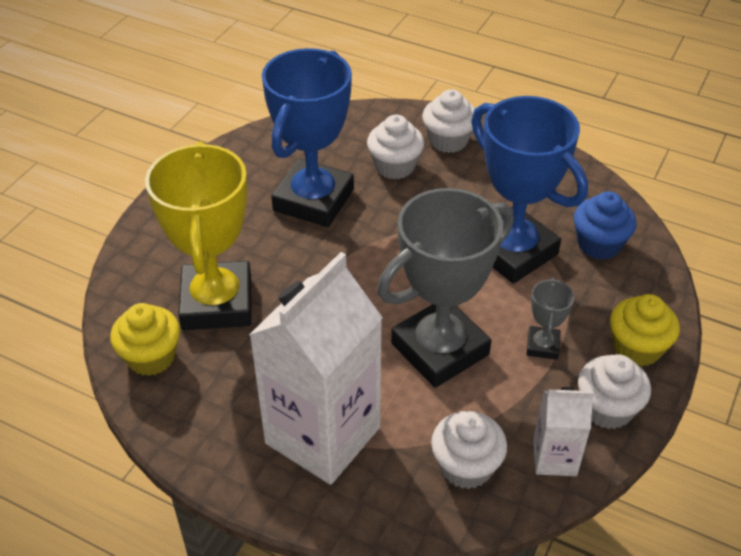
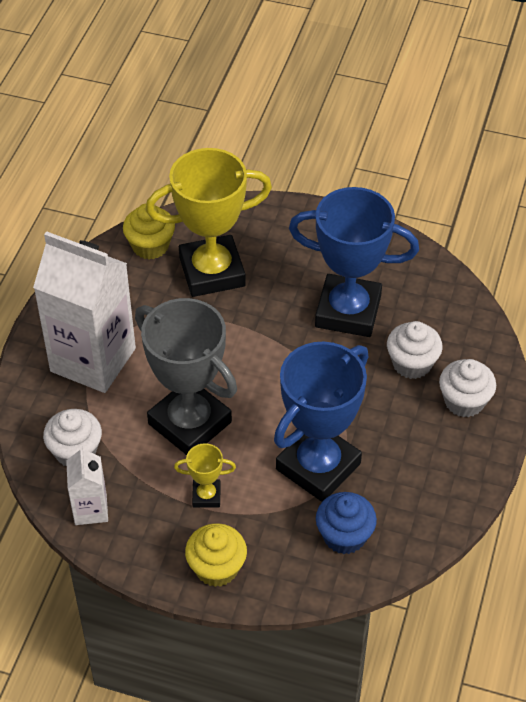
camera: 80 degrees right, 5 degrees up
(542, 346) = (206, 496): grey trophy -> yellow trophy
(607, 409) = (145, 545): white cupcake -> none

